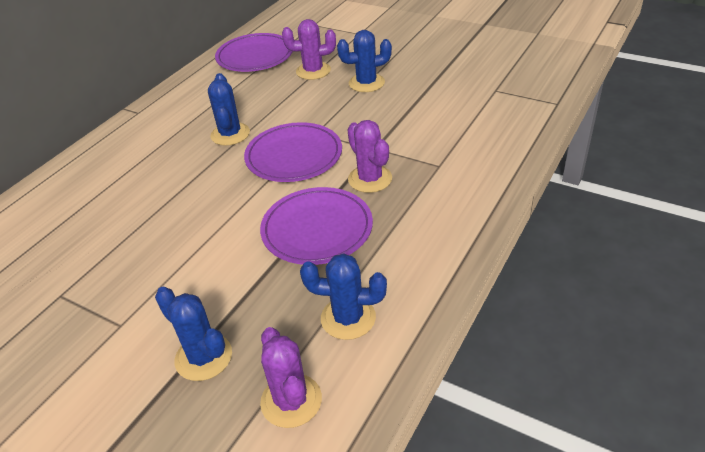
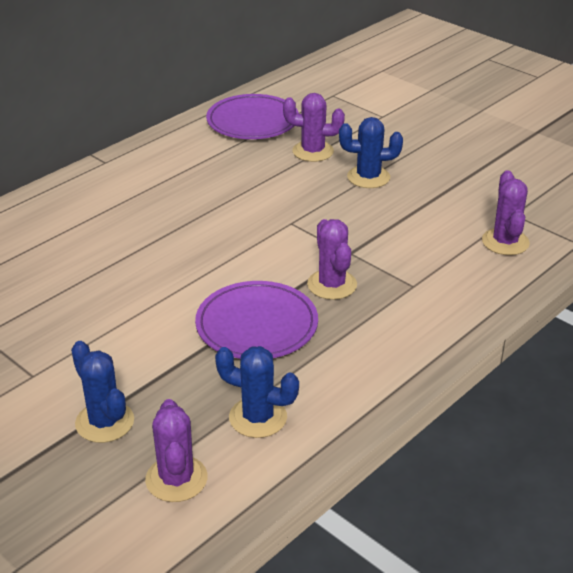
camera: 10 degrees right, 5 degrees down
(230, 134) = (197, 206): blue cactus -> none
(294, 156) = (258, 244): purple plate -> none
(498, 114) = (505, 242): none -> purple cactus

